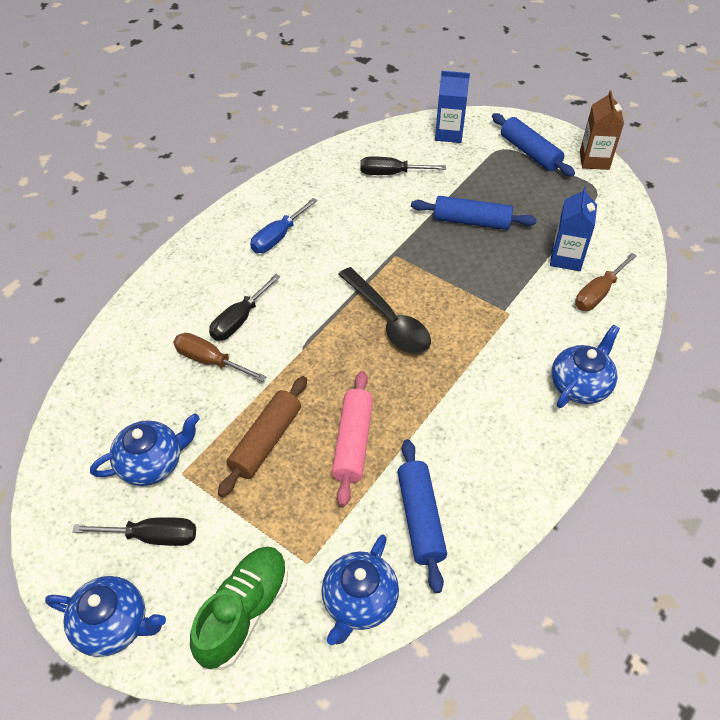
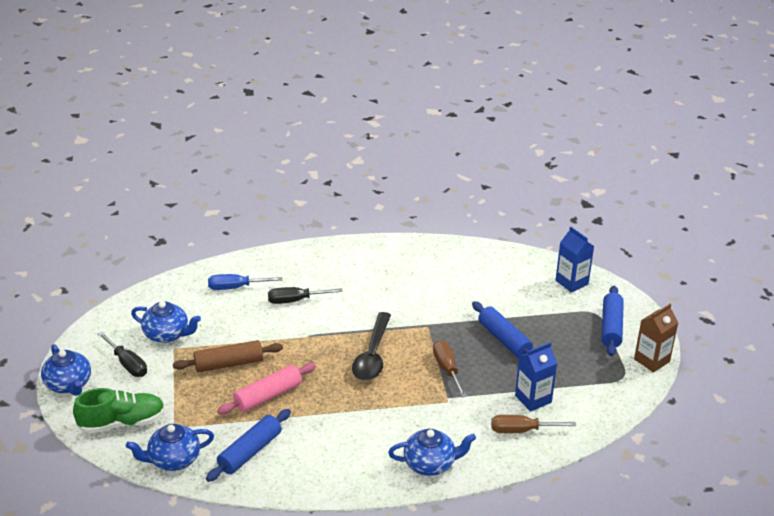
camera: 45 degrees right, 15 degrees down
(210, 361) = (254, 309): brown screwdriver -> brown screwdriver (447, 369)
(278, 237) = (375, 273): blue screwdriver -> blue screwdriver (236, 287)
(391, 173) = (495, 282): black screwdriver -> none

